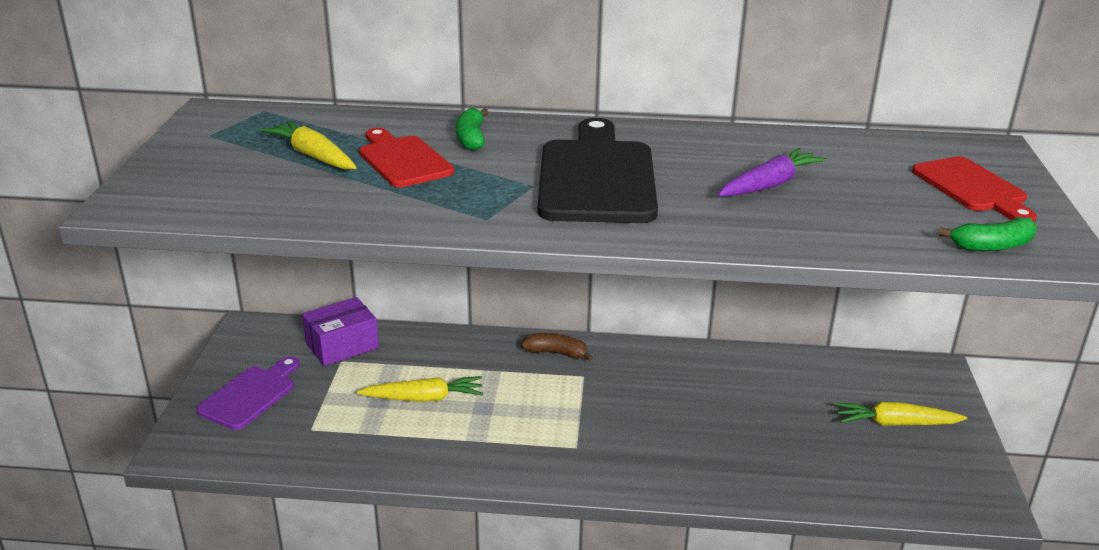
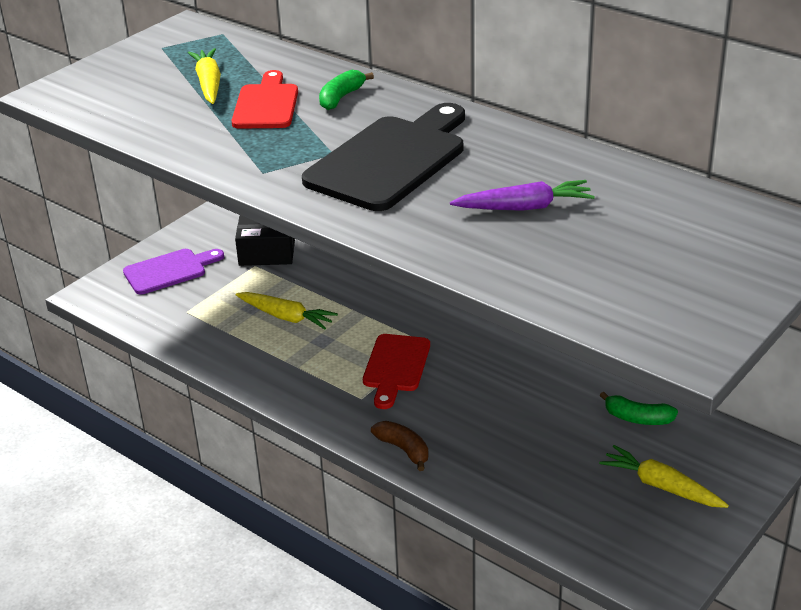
camera: 35 degrees right, 5 degrees up
(342, 345) = (267, 253): purple box -> black box
(556, 353) = (425, 316): brown banana -> brown banana (403, 449)
(972, 188) = (711, 265): red cutting board -> red cutting board (395, 367)
(992, 246) = (636, 322): green banana -> green banana (638, 418)

